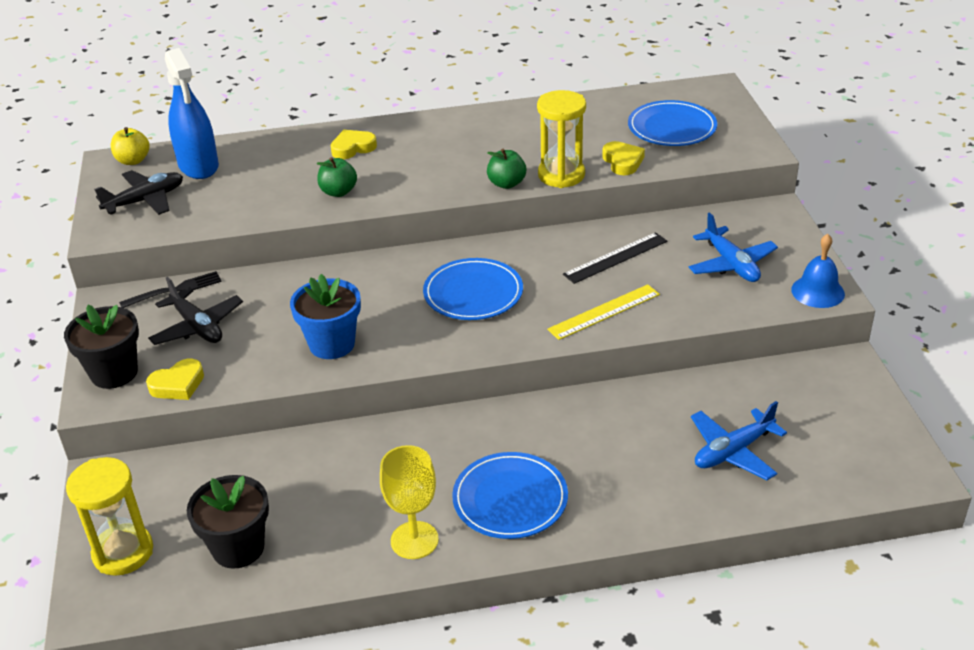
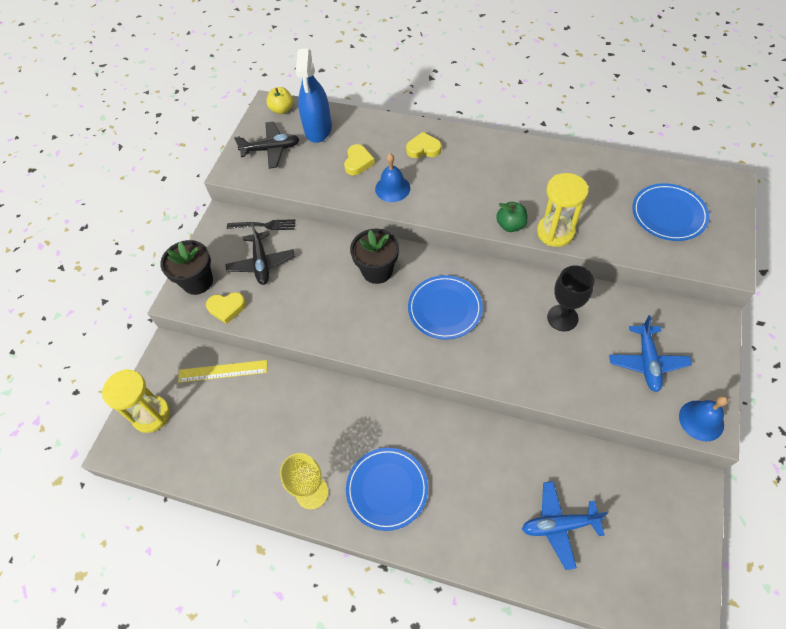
camera: 30 degrees right, 20 degrees up
(238, 548) = (212, 444): black flower pot -> black flower pot (377, 271)
(332, 344) = (332, 315): blue flower pot -> none
(338, 192) = (392, 188): green apple -> blue bell
(604, 312) = (525, 367): yellow ruler -> yellow ruler (223, 371)
(615, 258) = (562, 318): black ruler -> black goblet
(622, 162) = (609, 236): yellow heart -> yellow heart (358, 162)

